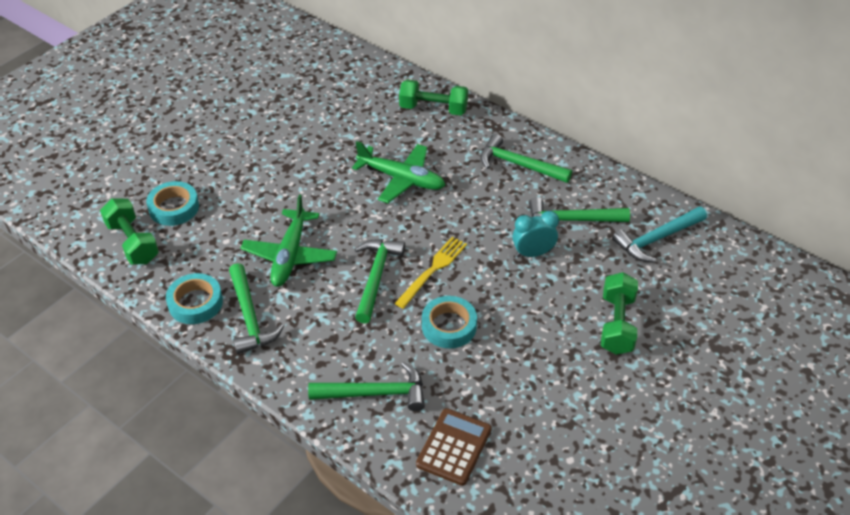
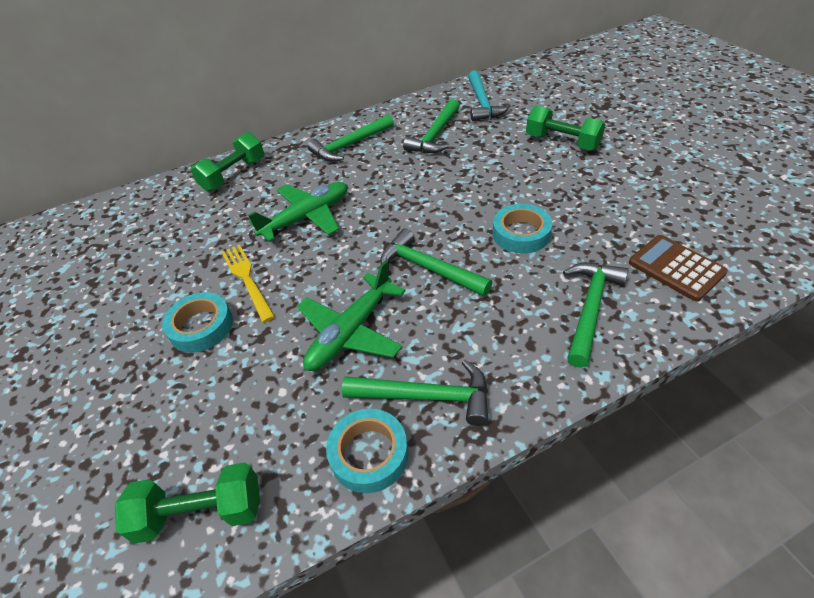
camera: 60 degrees left, 0 degrees up
(174, 208) = (176, 439): turquoise tape -> turquoise tape (201, 327)
(290, 255) = (350, 332): green plane -> green plane turned 90 degrees clockwise
(433, 270) = (442, 226): yellow fork -> yellow fork (247, 279)
(533, 253) = (459, 163): turquoise clock -> none

